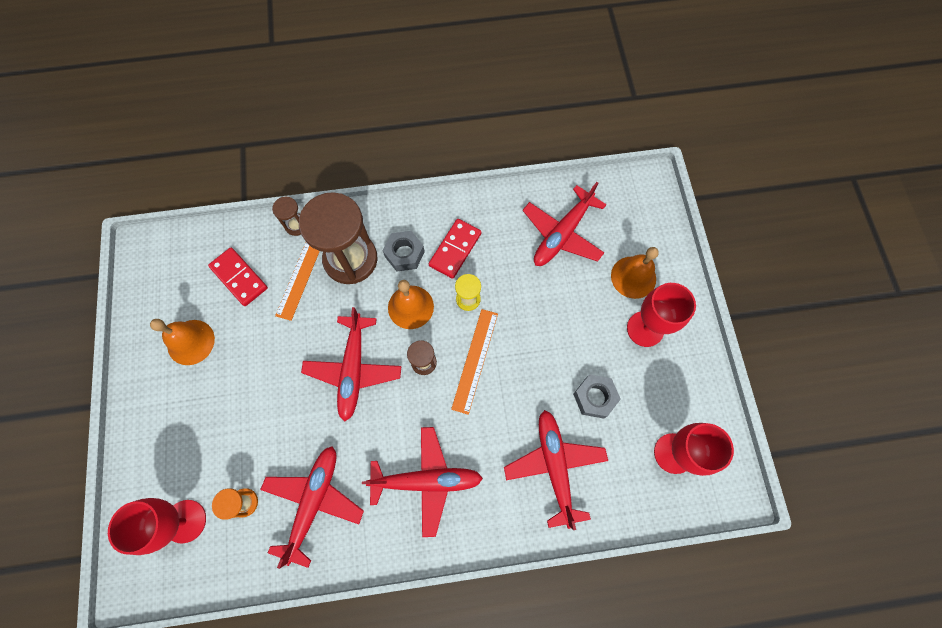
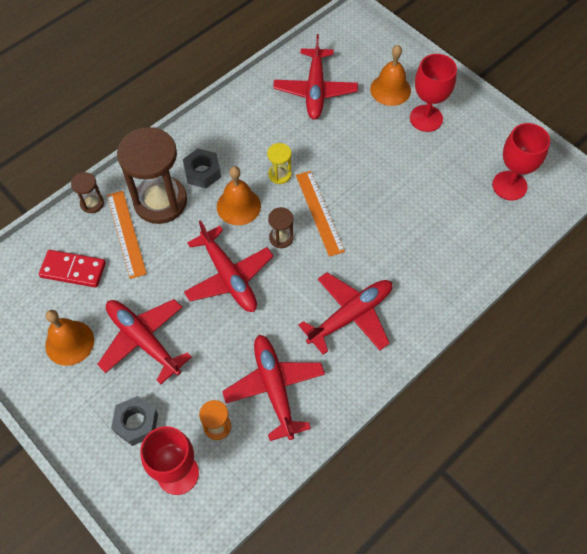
camera: 35 degrees left, 10 degrees down
(455, 249) = (241, 146): red domino -> none
(554, 466) = (436, 246): red plane -> red plane (143, 340)
(594, 397) = (427, 184): grey nut -> grey nut (136, 423)

